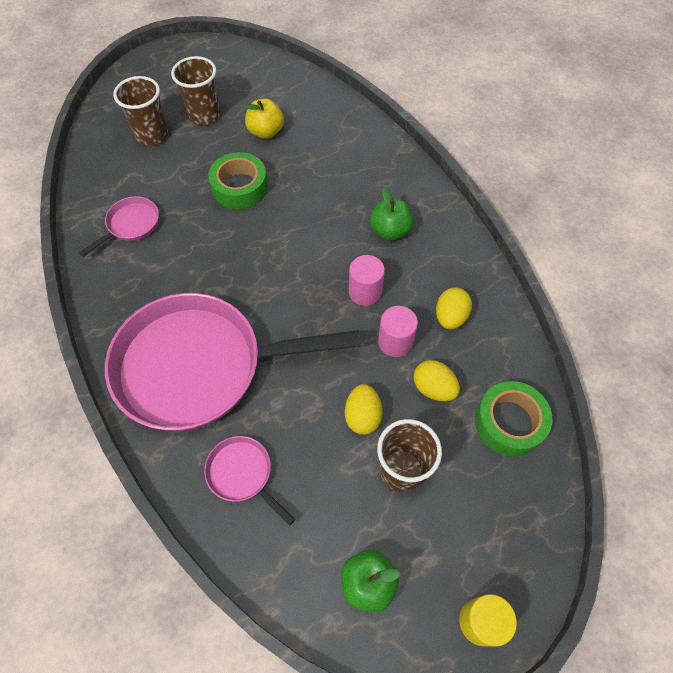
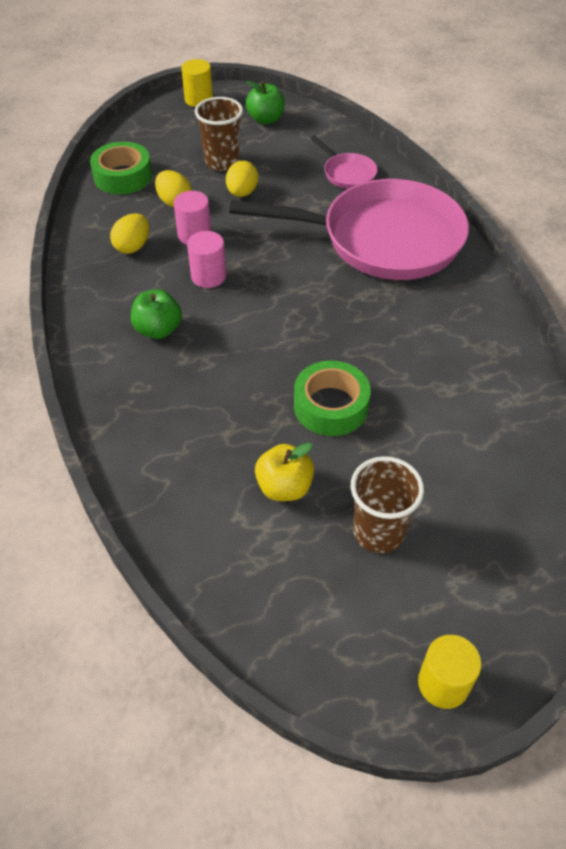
camera: 170 degrees left, 10 degrees down
(131, 225) = (470, 377): pink pan -> none
(152, 135) = (460, 506): brown cup -> none
(171, 57) = (443, 683): none -> yellow cylinder

